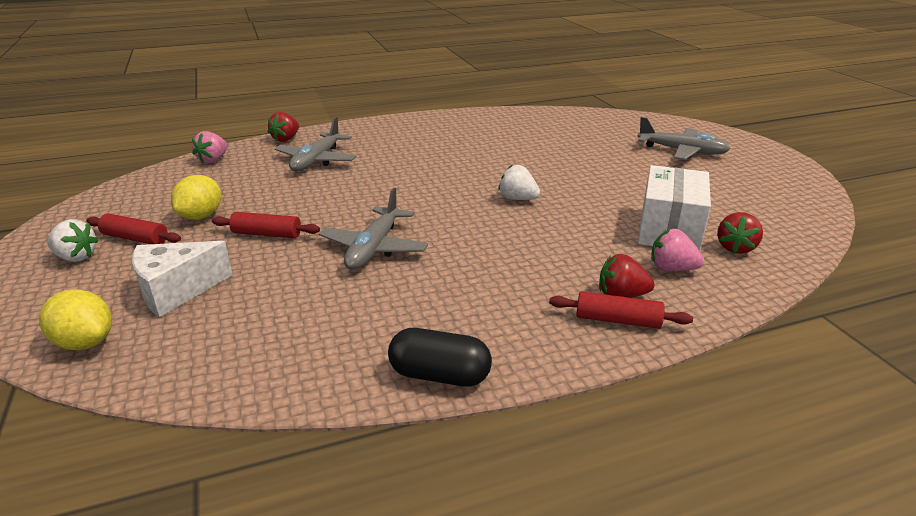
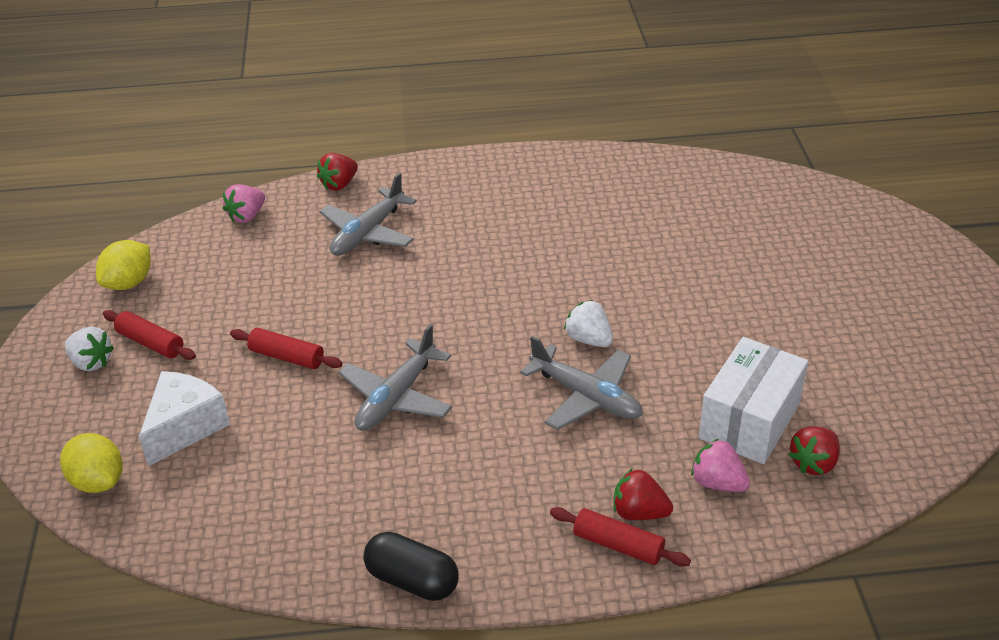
camera: 15 degrees right, 10 degrees up
(176, 290) = (185, 427): white cheese -> white cheese turned 135 degrees clockwise
(201, 216) = (221, 316): yellow lemon -> yellow lemon (129, 283)
(682, 151) = (850, 276): grey plane -> grey plane (586, 397)

